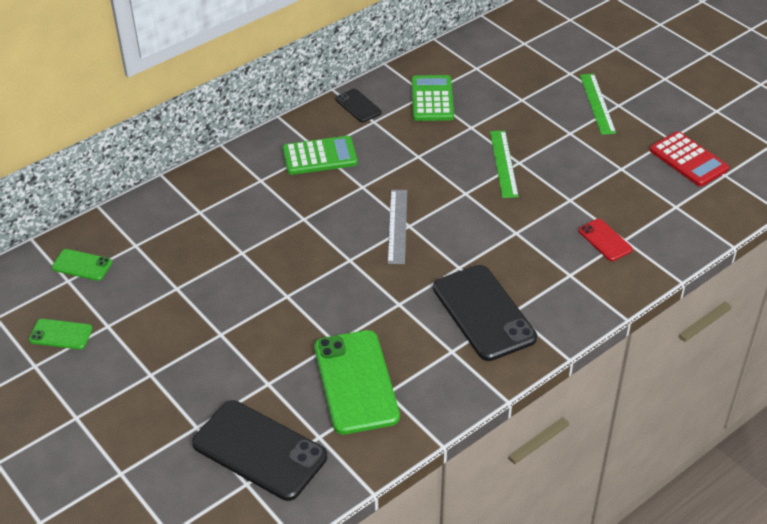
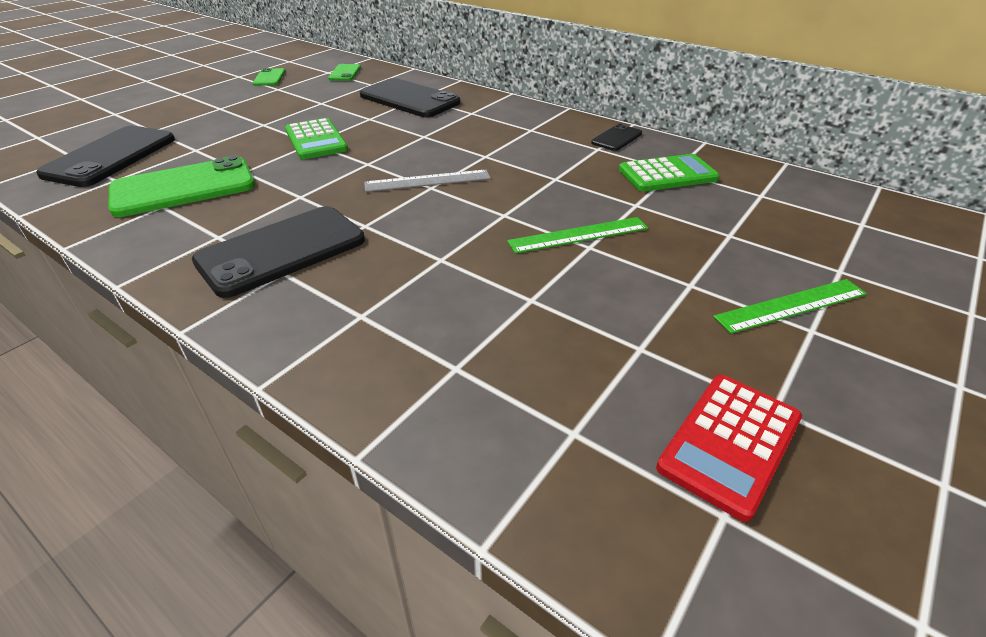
camera: 75 degrees right, 5 degrees down
(201, 219) = (409, 99): none -> black phone
(320, 156) = (521, 131): green calculator -> green calculator (316, 140)
(605, 240) = (448, 344): red phone -> none

